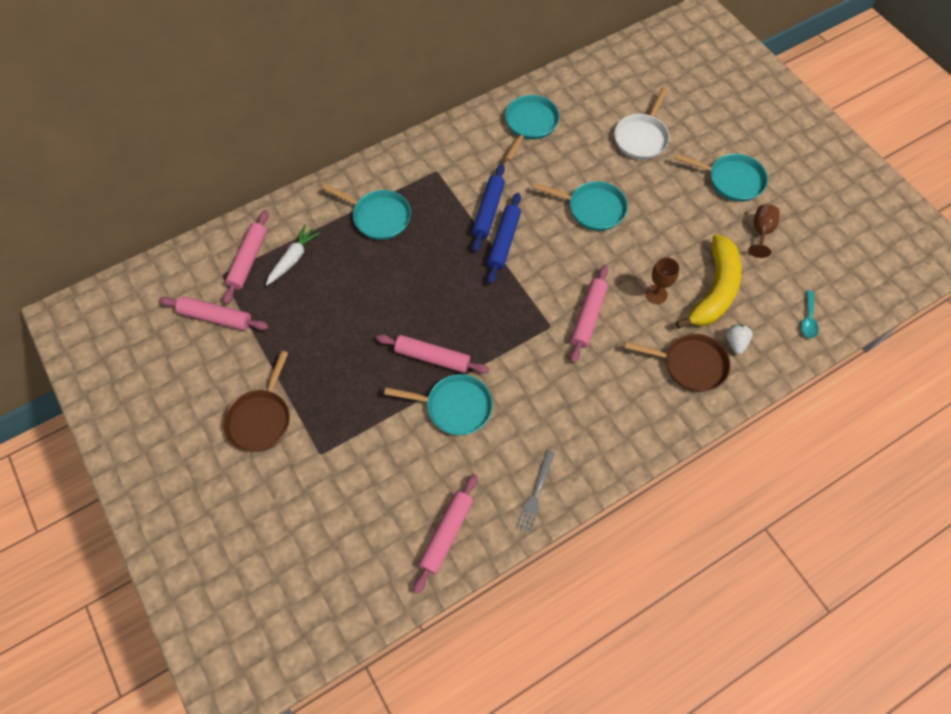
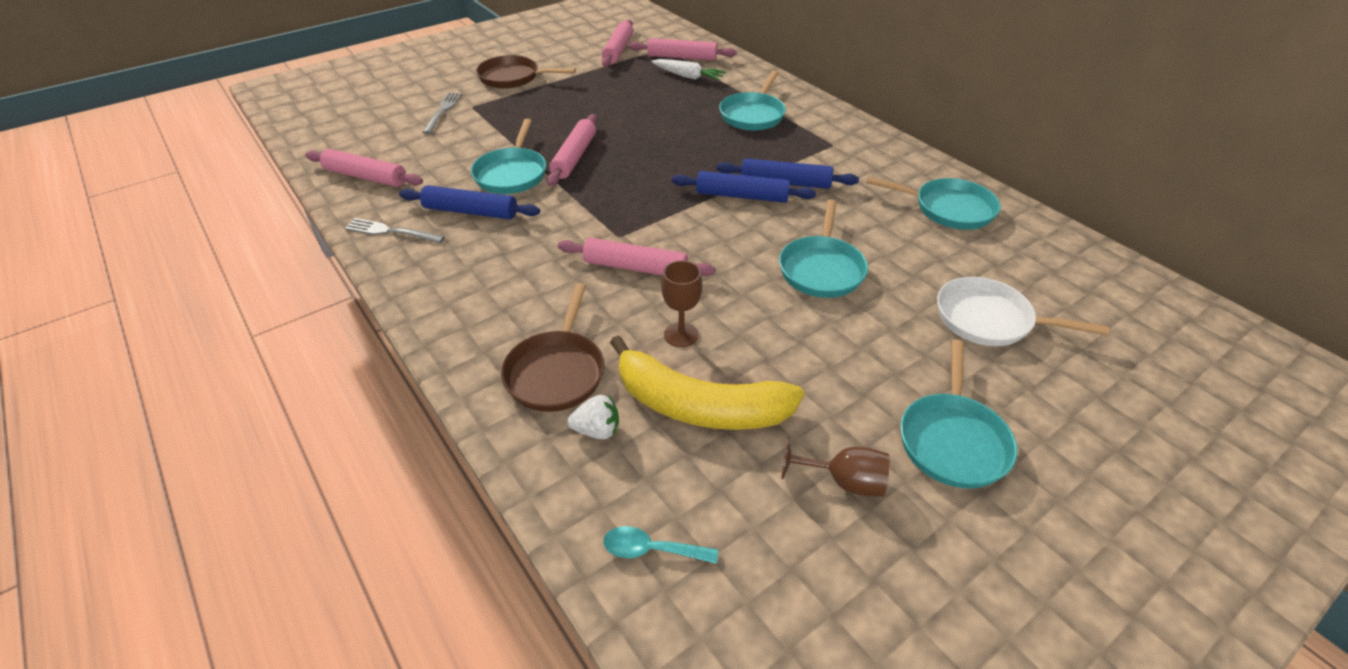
camera: 85 degrees right, 20 degrees down
(325, 482) = (443, 111): none -> grey fork
(511, 434) = (471, 212): none -> blue rolling pin

